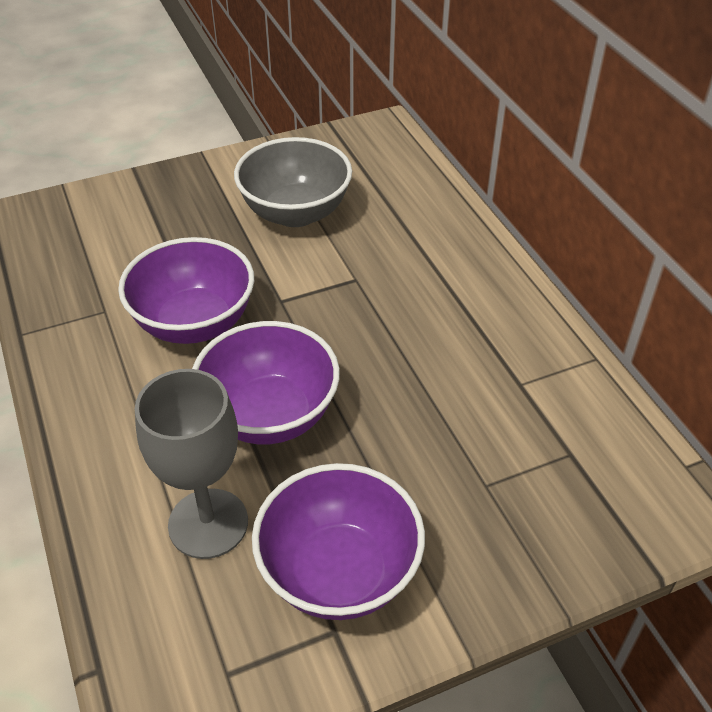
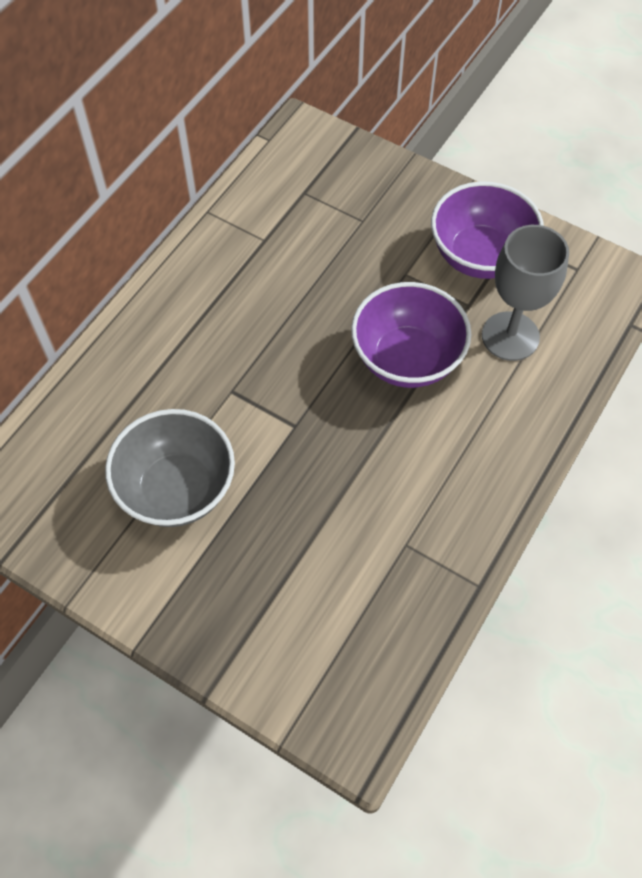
camera: 125 degrees left, 15 degrees up
(194, 323) = (365, 467): purple bowl -> none

